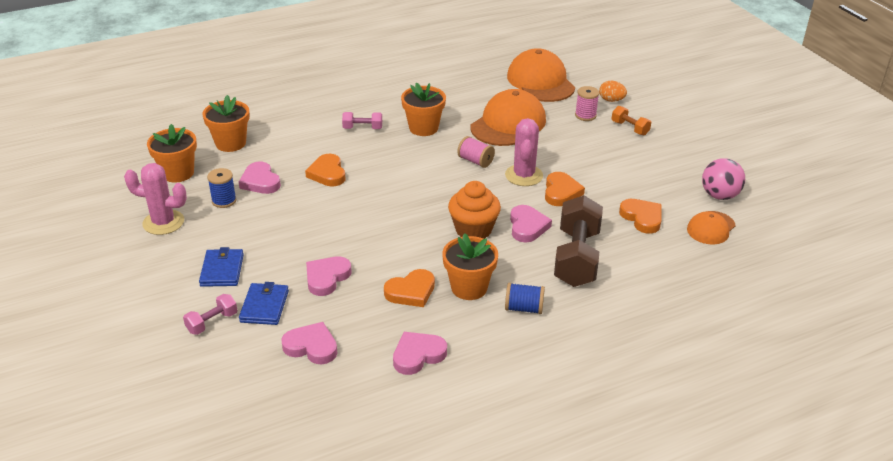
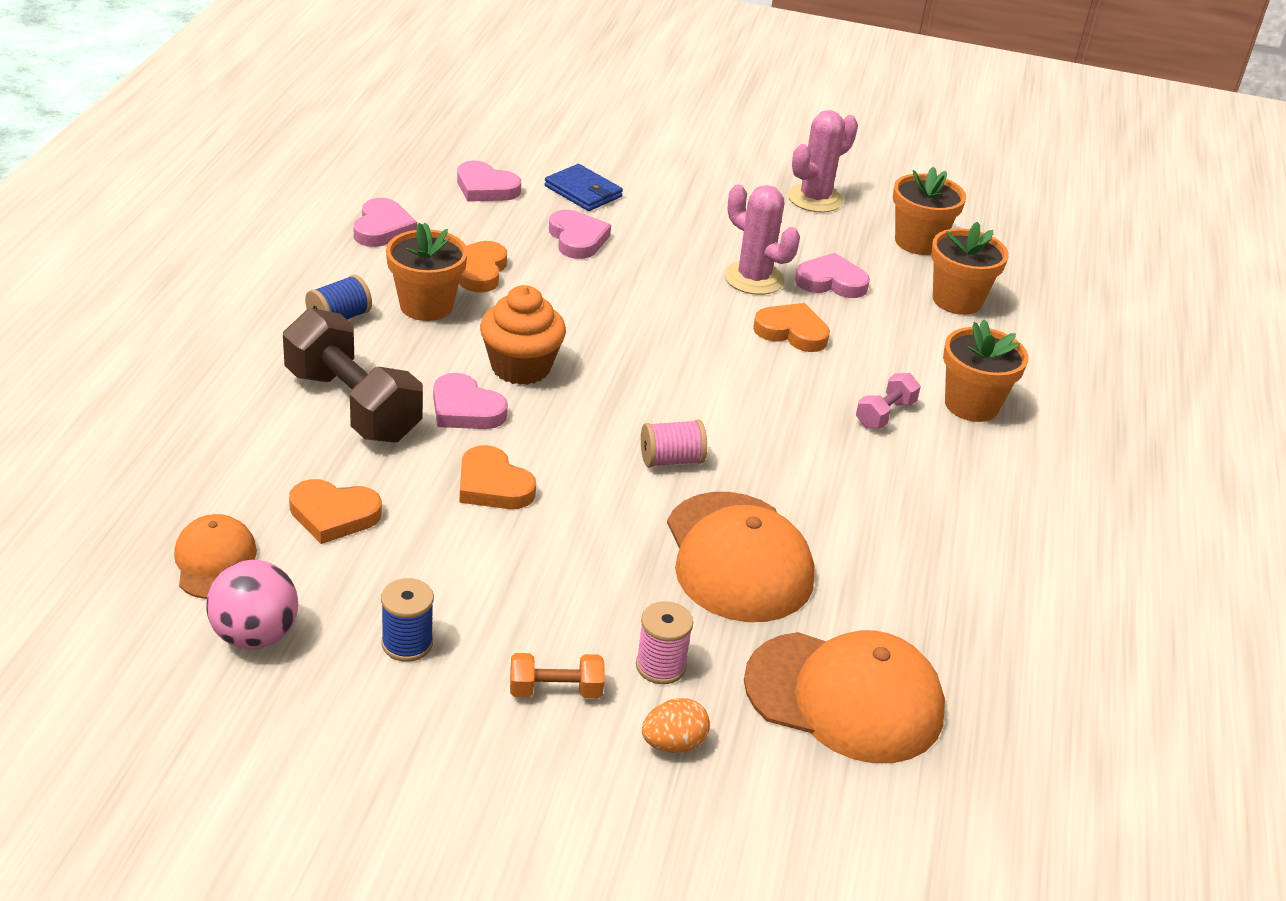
camera: 125 degrees right, 0 degrees up
(212, 322) = (599, 161): pink dumbbell -> none
(222, 270) = (677, 195): blue wallet -> none
(224, 201) = (815, 245): blue spool -> blue spool (407, 643)
(311, 347) = (485, 188): pink heart -> pink heart turned 60 degrees clockwise
(423, 128) = (823, 467): orange flower pot -> orange flower pot (971, 405)
(524, 175) = (578, 479): pink cactus -> pink cactus (754, 279)

